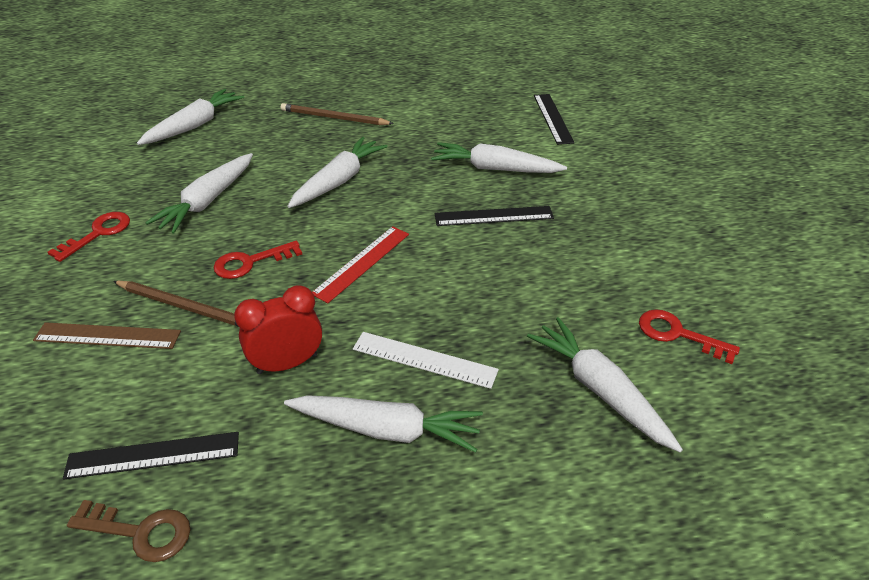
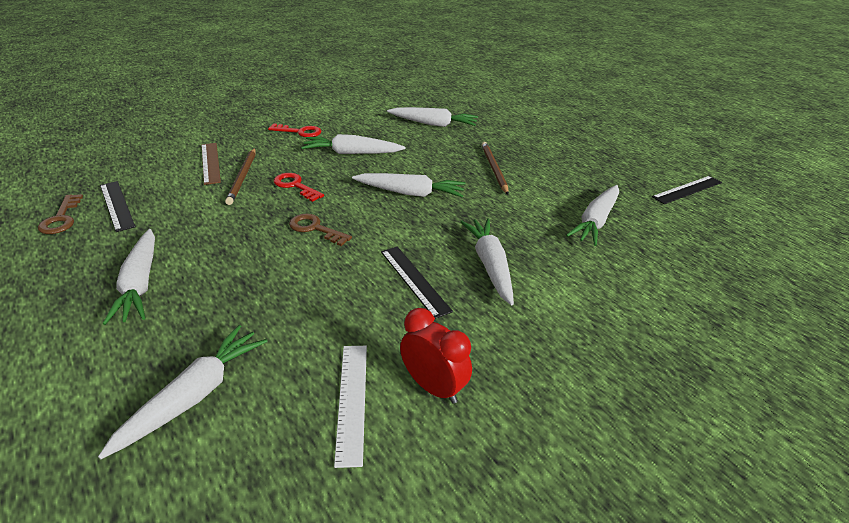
camera: 65 degrees right, 5 degrees down
(287, 363) = (198, 227): red clock -> red clock (433, 387)
(362, 263) = (315, 229): red ruler -> brown key
(424, 360) = (214, 284): white ruler -> white ruler (351, 400)
(464, 97) = (595, 221): none -> white carrot
(552, 118) = (617, 284): black ruler -> black ruler (687, 189)
(677, 334) = (287, 447): red key -> none

